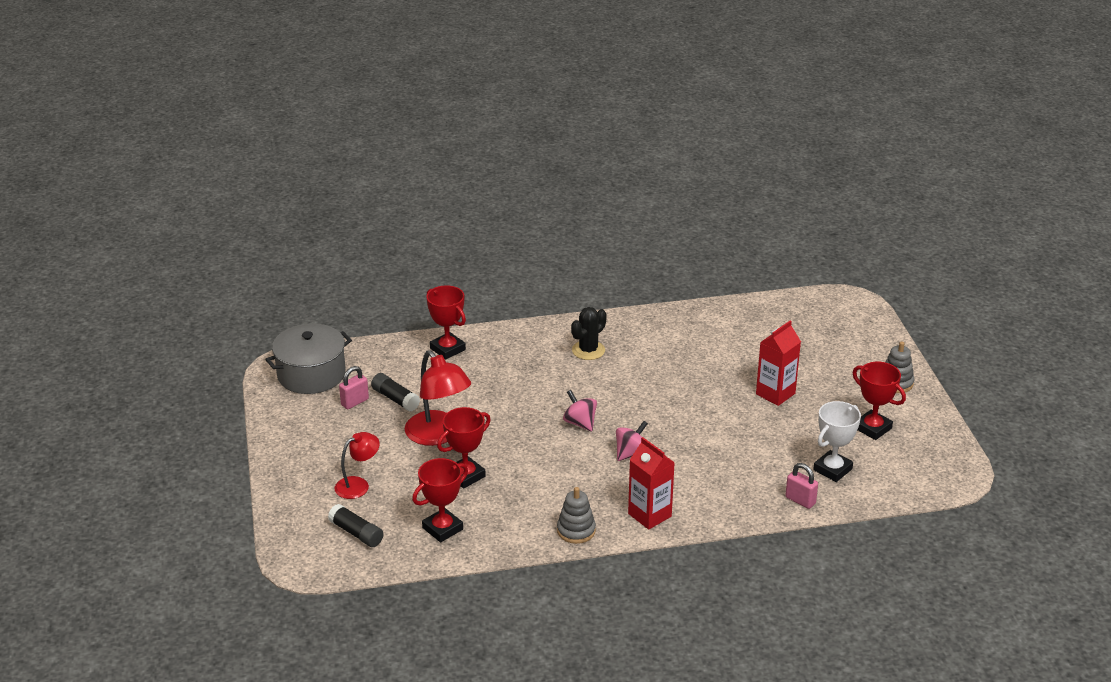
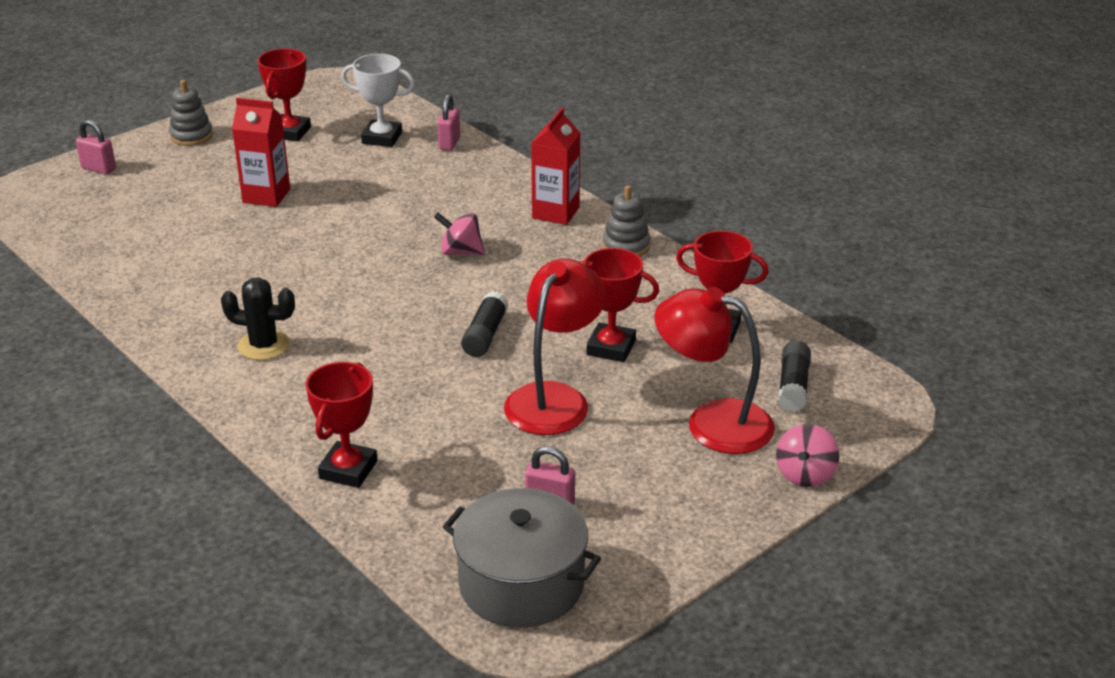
camera: 120 degrees left, 0 degrees up
(358, 485) = (712, 422): red lamp -> red lamp, size x1.68
(395, 399) = (509, 469): black glue stick -> black glue stick (485, 335)
(580, 423) = (432, 302): pink spinning top -> pink spinning top (805, 474)
(867, 335) = (98, 169): none -> pink padlock

